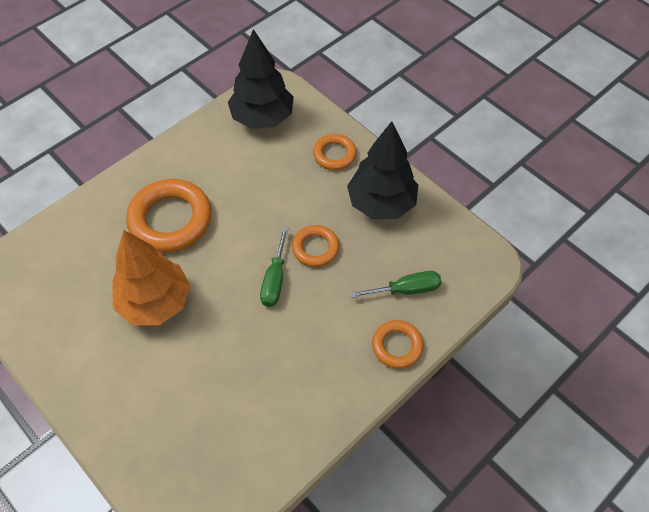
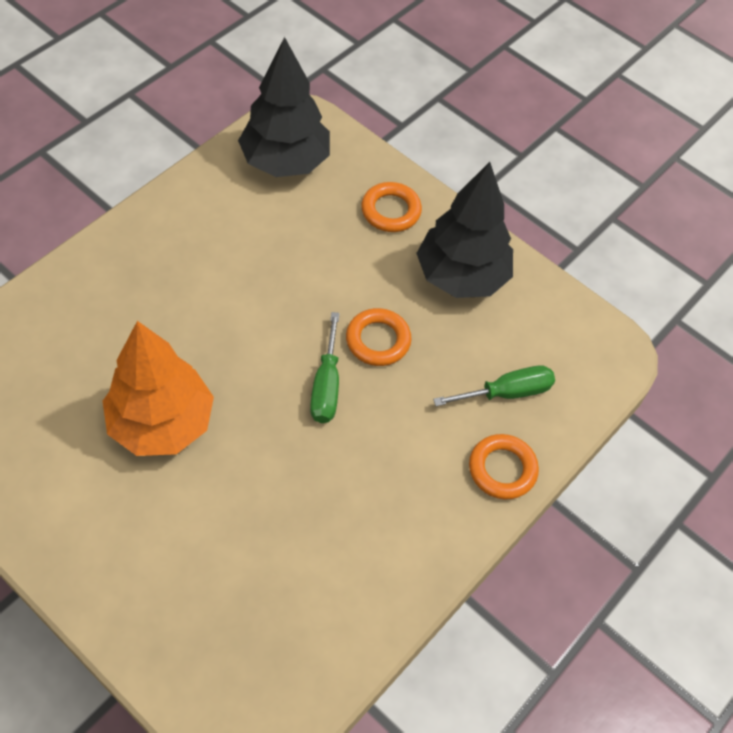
camera: 10 degrees left, 0 degrees up
(170, 220) = (171, 307): orange ring -> none

